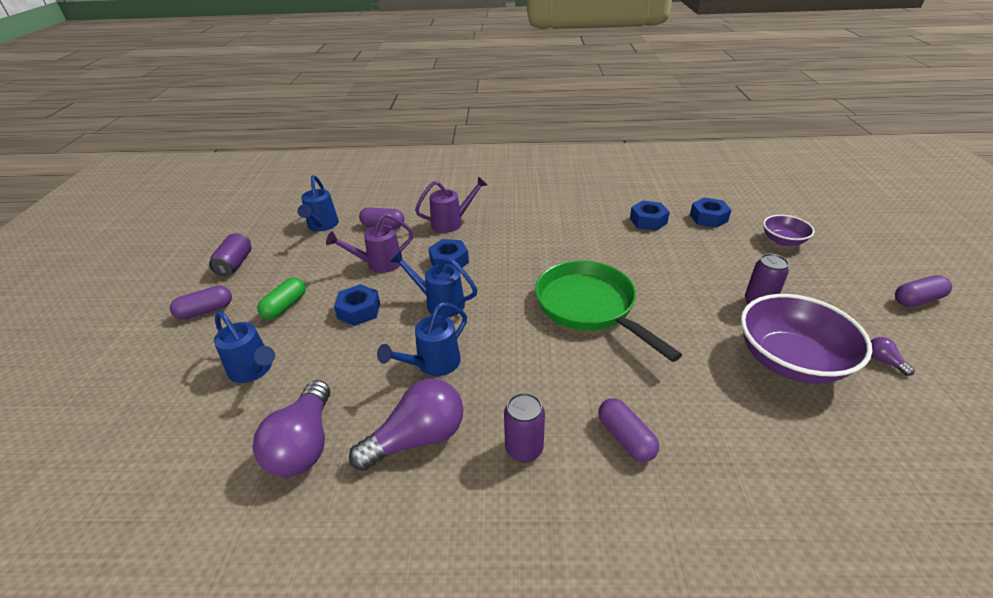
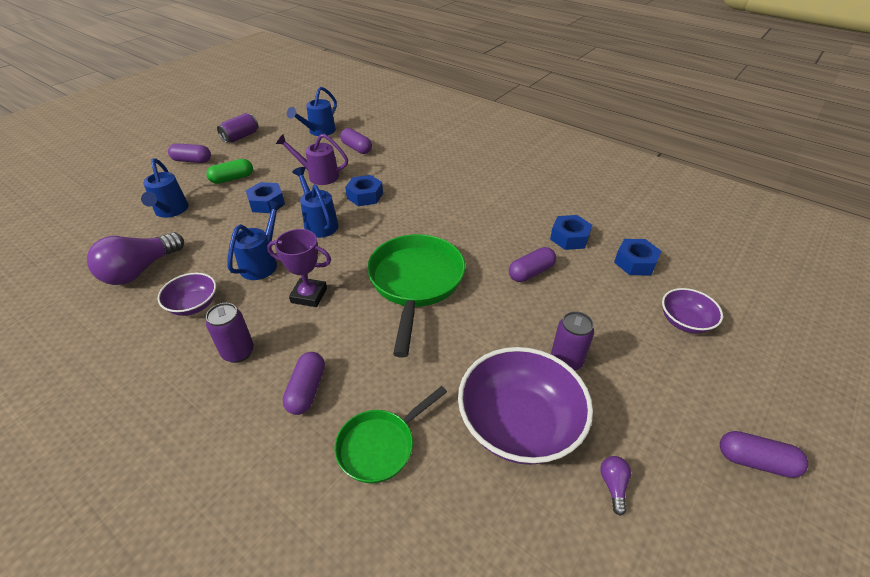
camera: 35 degrees right, 5 degrees up
(417, 439) = (193, 305): purple light bulb -> purple bowl
(433, 364) = (262, 263): blue watering can -> blue watering can turned 120 degrees clockwise
(451, 223) = (405, 166): purple watering can -> none
(518, 365) = (309, 295): none -> purple trophy
(657, 257) = (531, 272): none -> purple capsule
(734, 438) = (380, 446): none -> green pan

